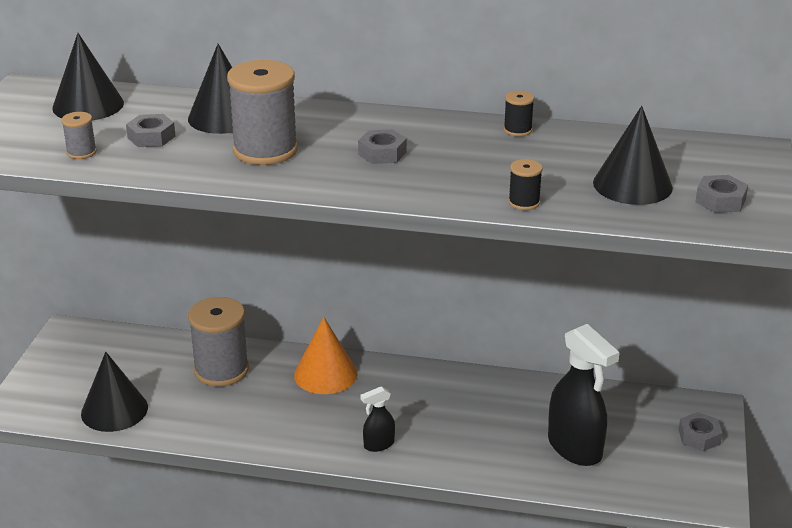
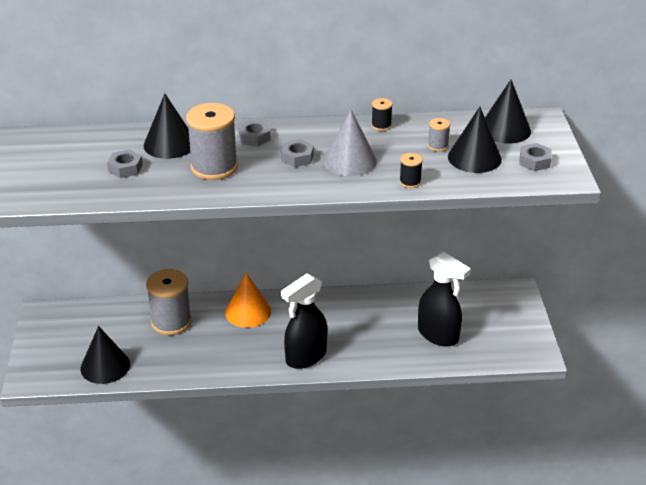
camera: 15 degrees left, 5 degrees up
(81, 152) = (80, 188): grey spool -> grey spool (438, 146)
(88, 105) = (63, 148): black cone -> black cone (505, 129)
(378, 445) = (305, 357): black spray bottle -> black spray bottle, size x2.04
(452, 166) = (349, 161): none -> grey cone
(699, 437) = (515, 312): grey nut -> grey nut (254, 137)

